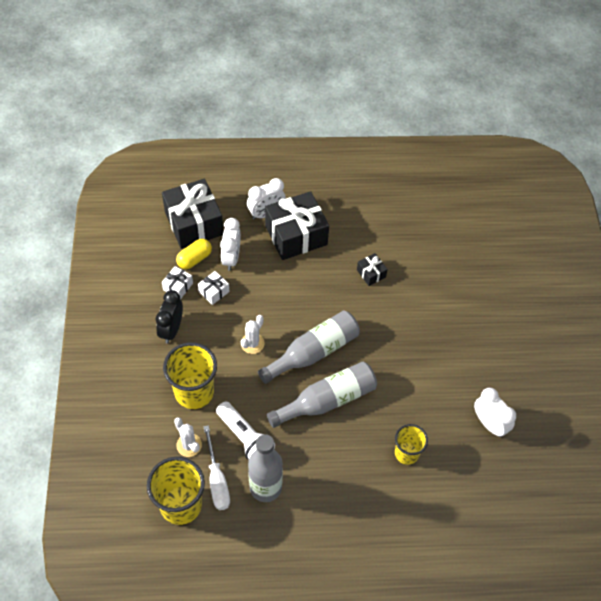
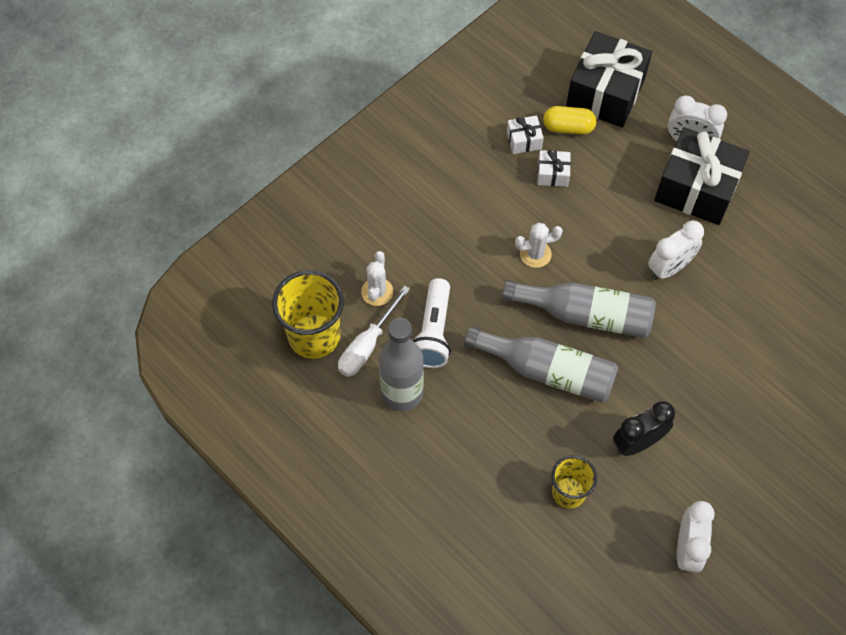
camera: 50 degrees right, 5 degrees up
(171, 329) = (474, 175): black clock -> black clock (637, 443)
(194, 392) = (433, 249): yellow cup -> none
(231, 258) = (605, 156): white clock -> white clock (669, 268)
(371, 273) = (733, 292): black gift -> none

